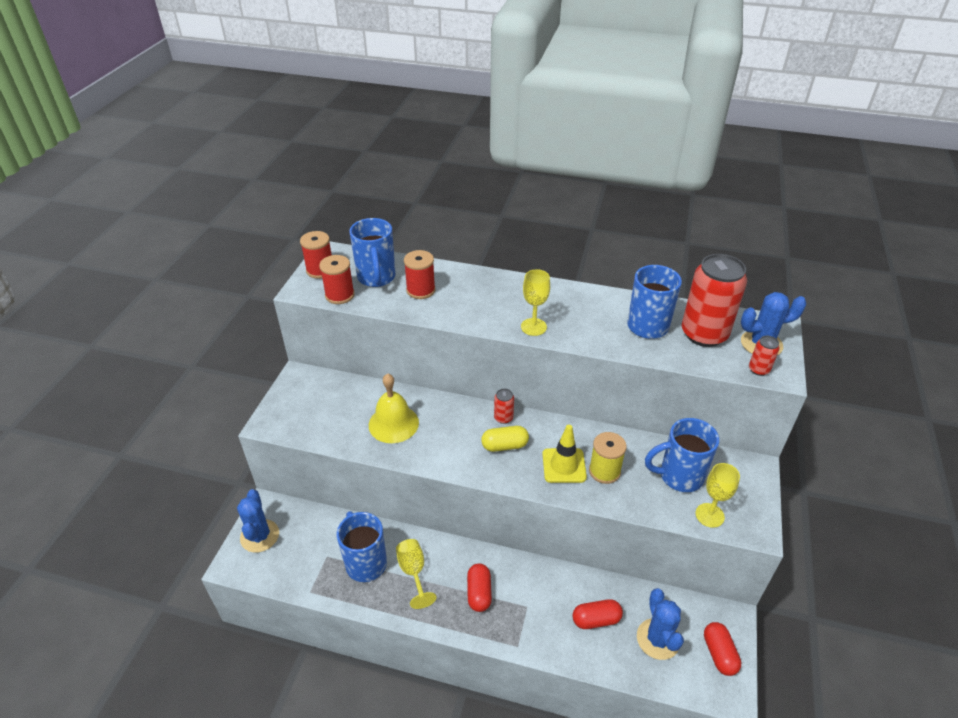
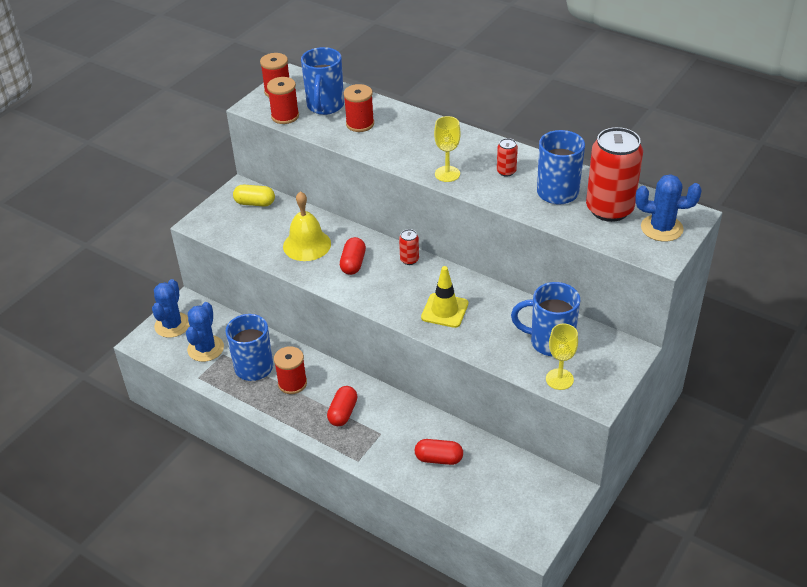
camera: 20 degrees right, 0 degrees up
(413, 572) = (292, 383): yellow goblet -> red spool
(504, 445) = (398, 283): yellow capsule -> yellow capsule (255, 203)
(604, 471) = (480, 323): yellow spool -> none
(658, 639) = (488, 487): blue cactus -> blue cactus (205, 348)
(719, 654) = (540, 513): red capsule -> red capsule (353, 264)
(758, 369) = (642, 249): red can -> red can (506, 171)

